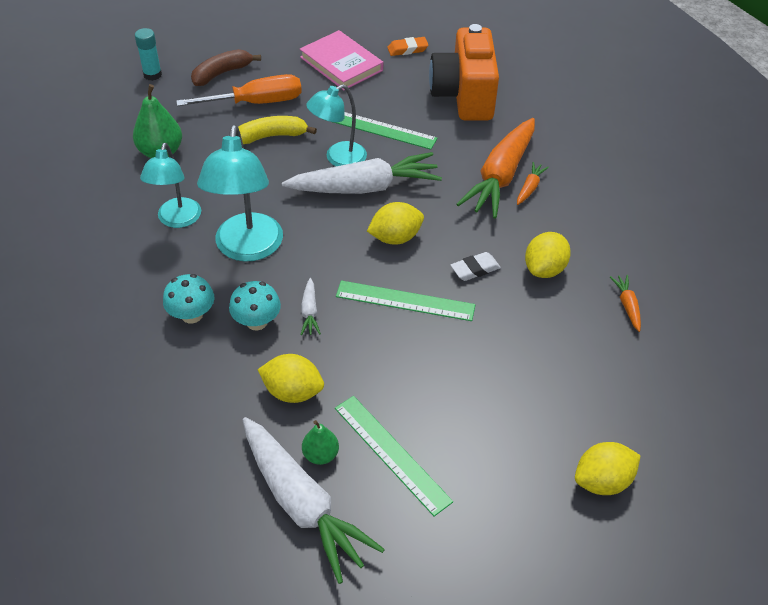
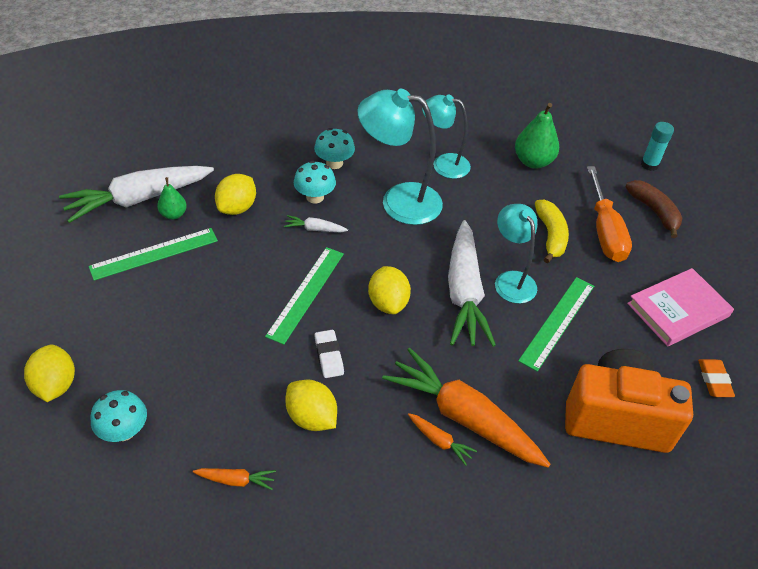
camera: 100 degrees right, 0 degrees up
(622, 402) = (124, 431): none -> turquoise mushroom

